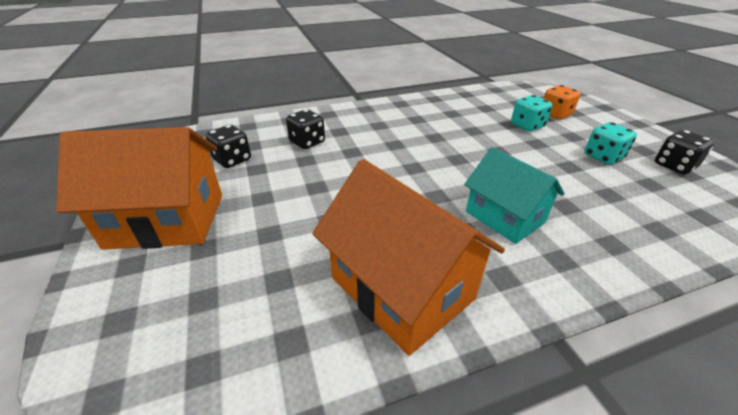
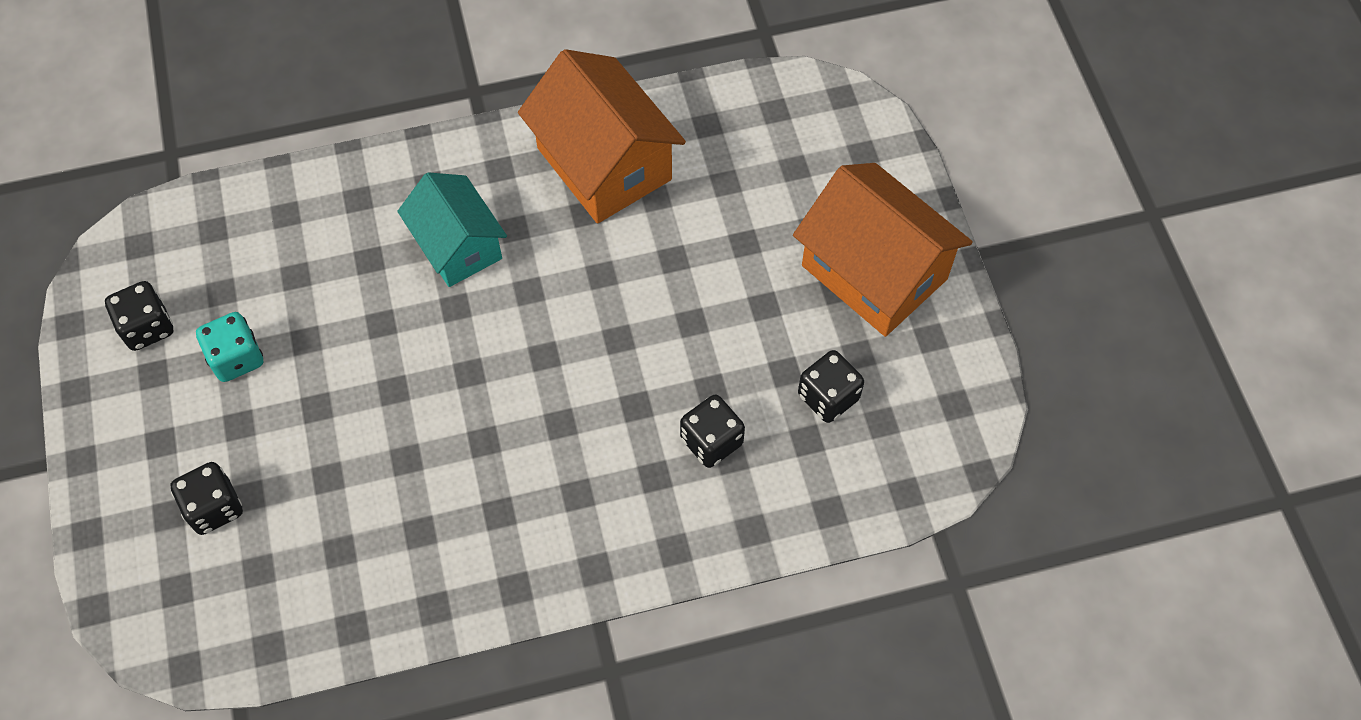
camera: 175 degrees left, 25 degrees up
(167, 220) = (874, 272): orange house -> orange house turned 45 degrees clockwise
(527, 126) = (298, 466): turquoise dice -> none
(555, 114) = (214, 507): orange dice -> black dice

